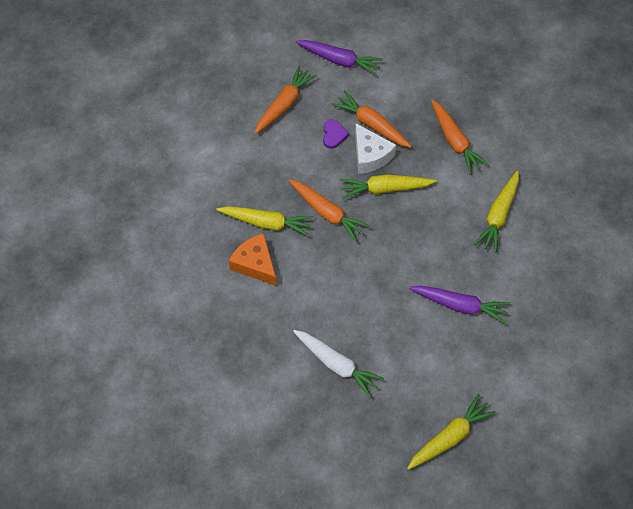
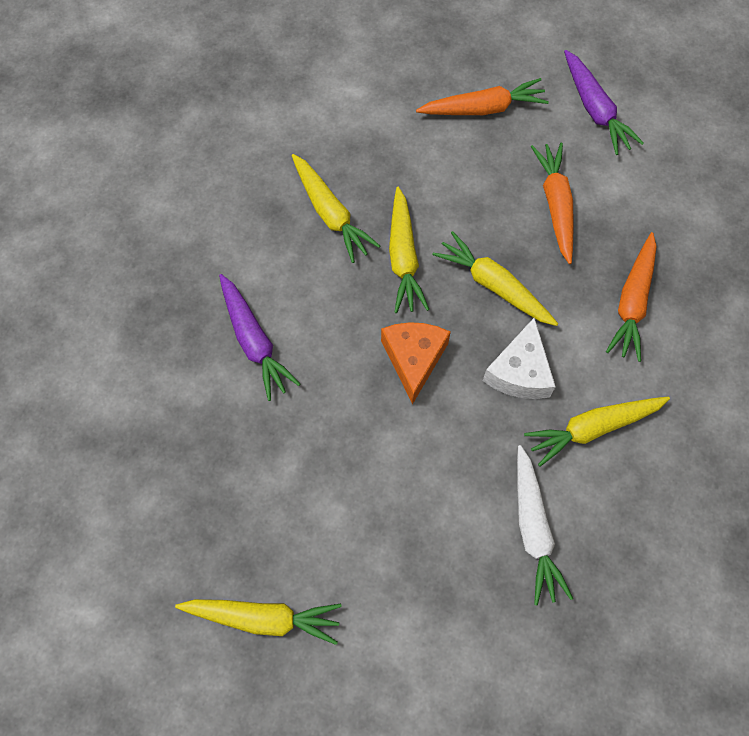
camera: 45 degrees right, 5 degrees up
(255, 264) = (273, 245): orange cheese -> orange cheese (414, 359)
(327, 213) = (403, 257): orange carrot -> yellow carrot
(333, 135) = (501, 182): purple heart -> none
(336, 364) = (236, 423): white carrot -> white carrot (533, 529)
(370, 155) = (517, 237): white cheese -> white cheese (519, 372)
(460, 305) = (435, 486): purple carrot -> purple carrot (254, 341)

